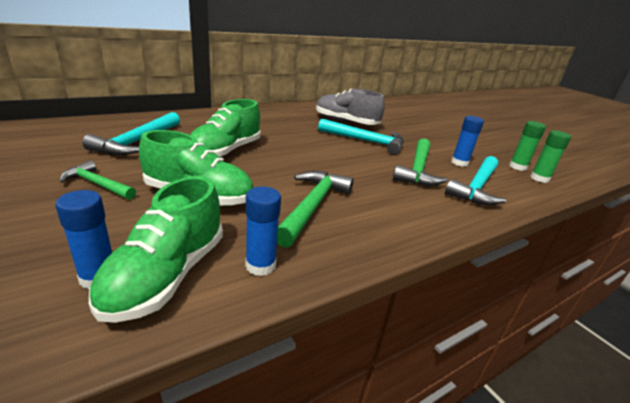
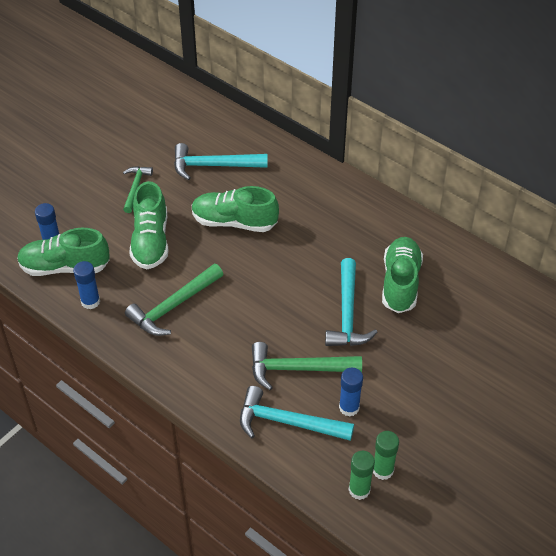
camera: 75 degrees right, 20 degrees up
(312, 206) = (173, 306): green hammer -> green hammer turned 135 degrees clockwise
(346, 122) = (400, 283): grey shoe -> green shoe

